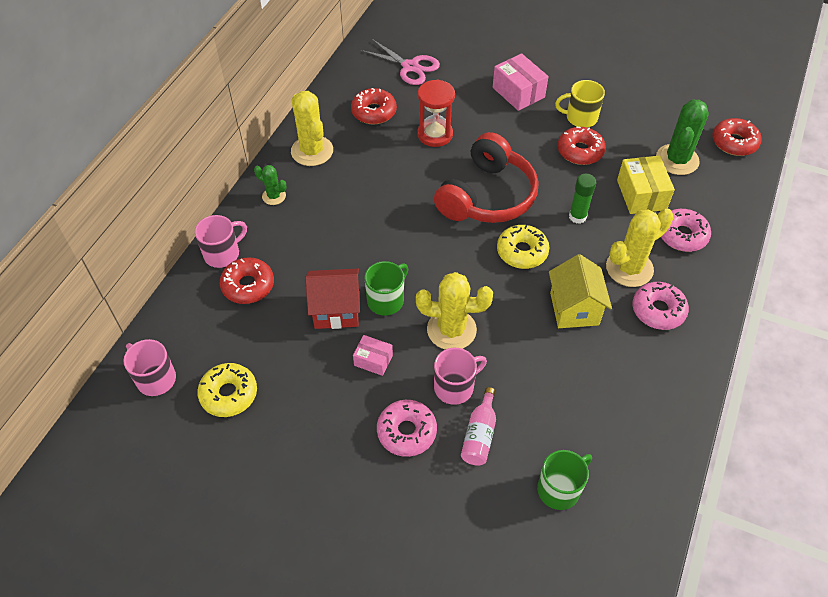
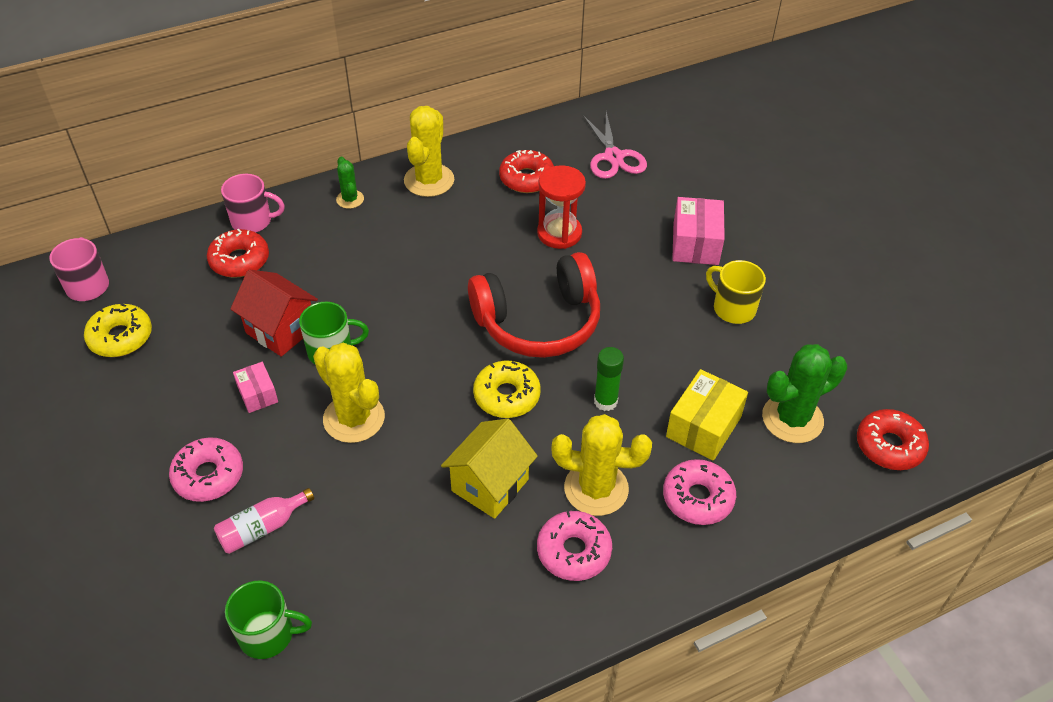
camera: 40 degrees right, 5 degrees down
(455, 387) = (294, 470): pink mug -> none
(580, 151) = (690, 340): red donut -> none

